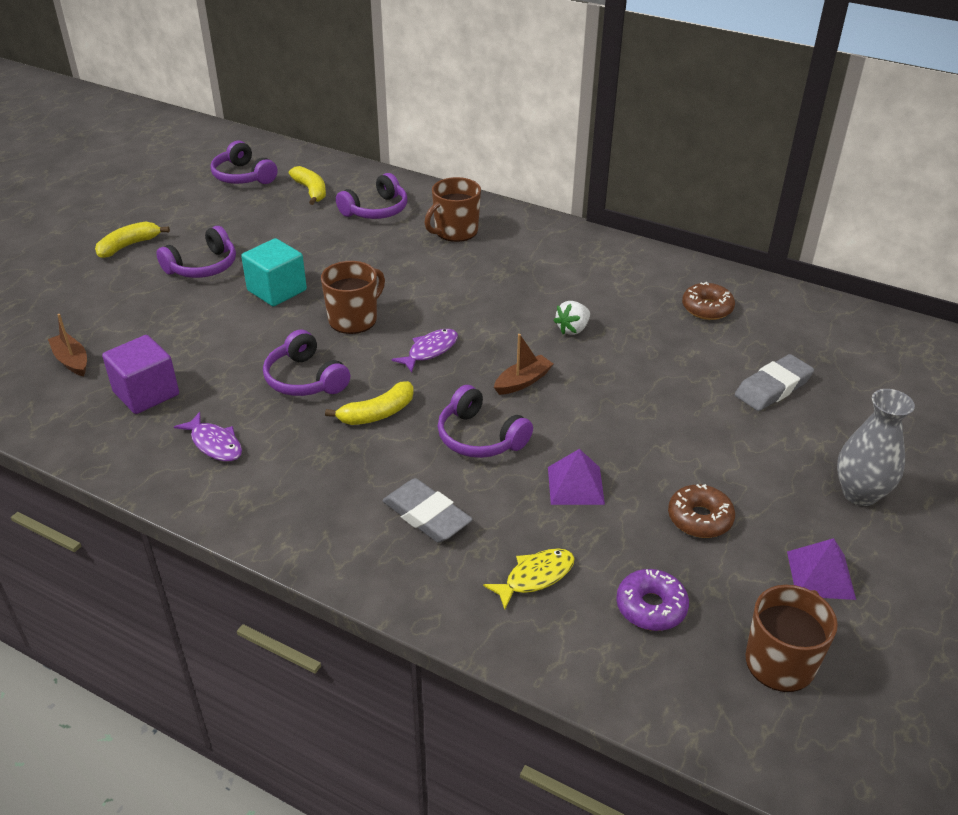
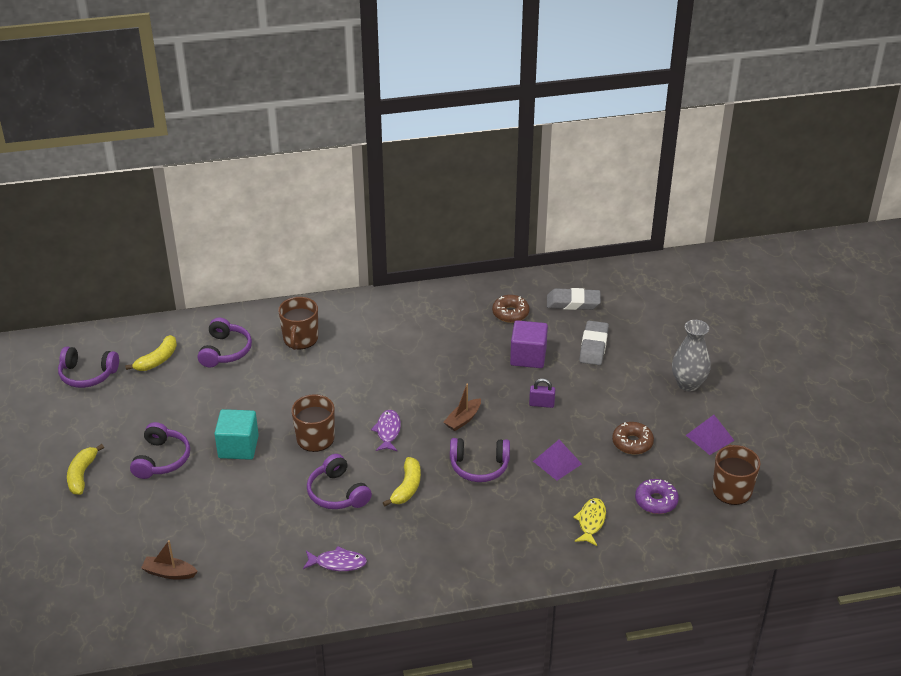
camera: 40 degrees left, 0 degrees up
(146, 393) = (251, 561): purple cube -> purple cube (528, 356)
(305, 379) = (337, 493): purple headphones -> purple headphones turned 45 degrees clockwise
(311, 191) = (157, 360): yellow banana -> yellow banana turned 105 degrees clockwise
(426, 516) = (504, 526): grey eraser -> grey eraser (573, 303)
(522, 381) = (463, 419): brown boat -> brown boat turned 150 degrees counterclockwise
(572, 329) = (452, 369): white strawberry -> none
(633, 414) = (541, 404): none -> purple padlock

